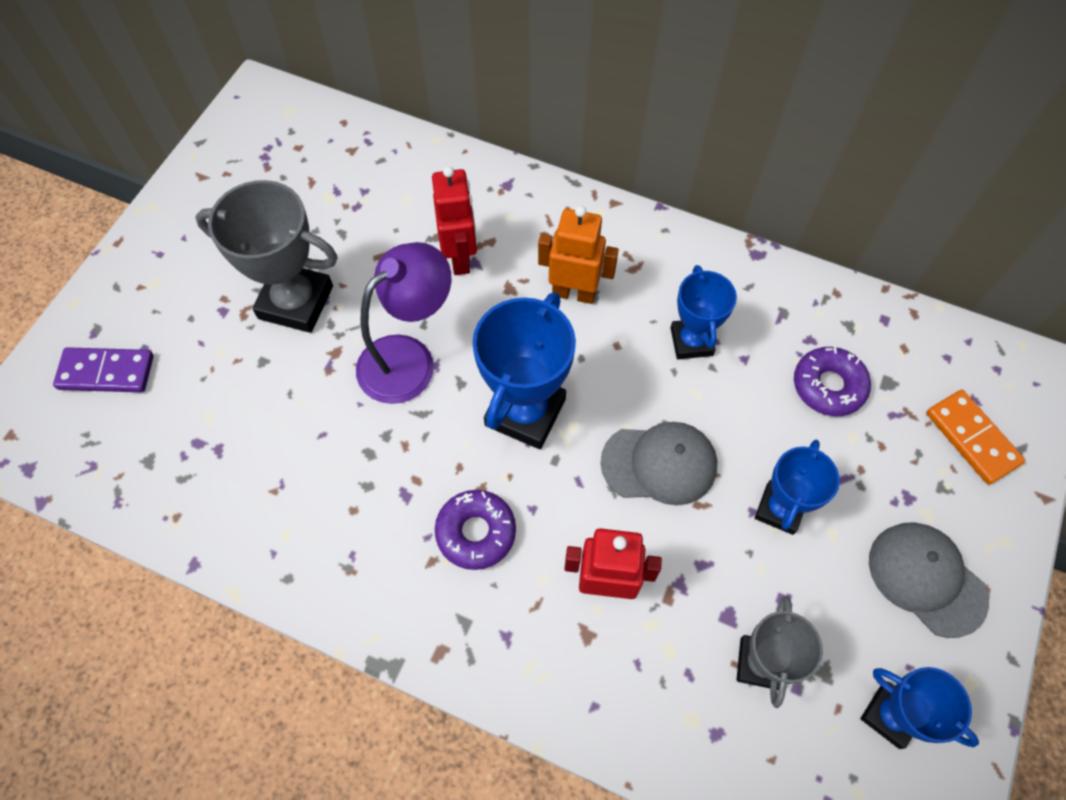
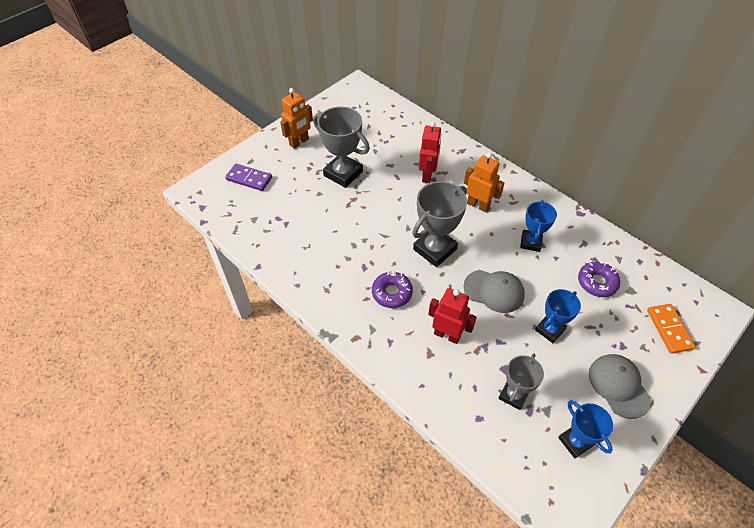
camera: 20 degrees right, 10 degrees down
(183, 258) = (299, 142): none -> orange robot
(409, 358) = (387, 211): purple lamp -> none
(525, 412) = (435, 249): blue trophy -> grey trophy

